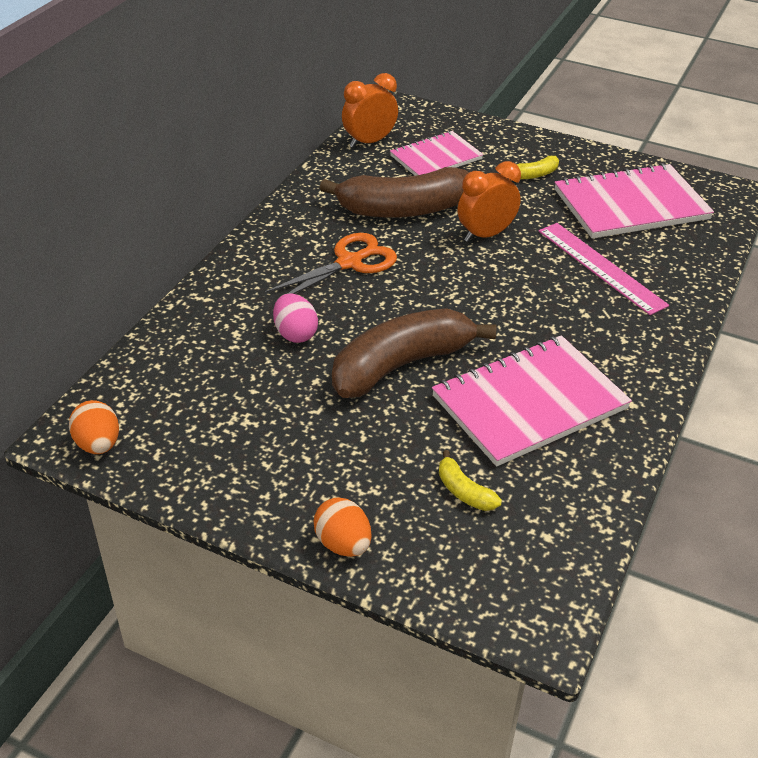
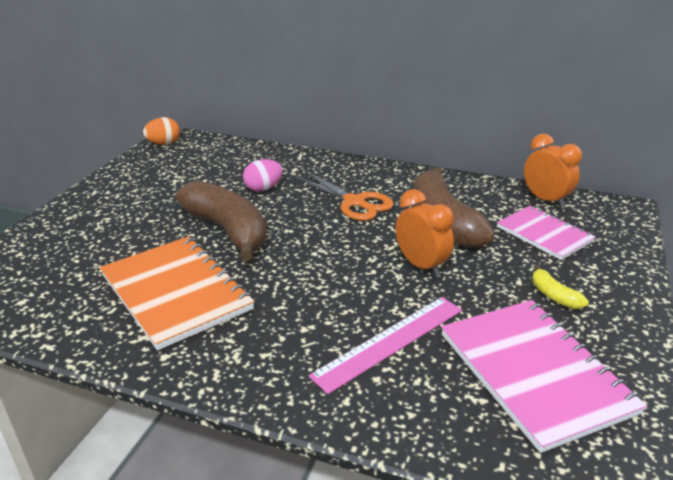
camera: 85 degrees right, 10 degrees down
(343, 544) = (55, 219): orange egg -> none
(464, 491) = (83, 262): yellow banana -> none
(529, 403) = (176, 292): pink notebook -> orange notebook

